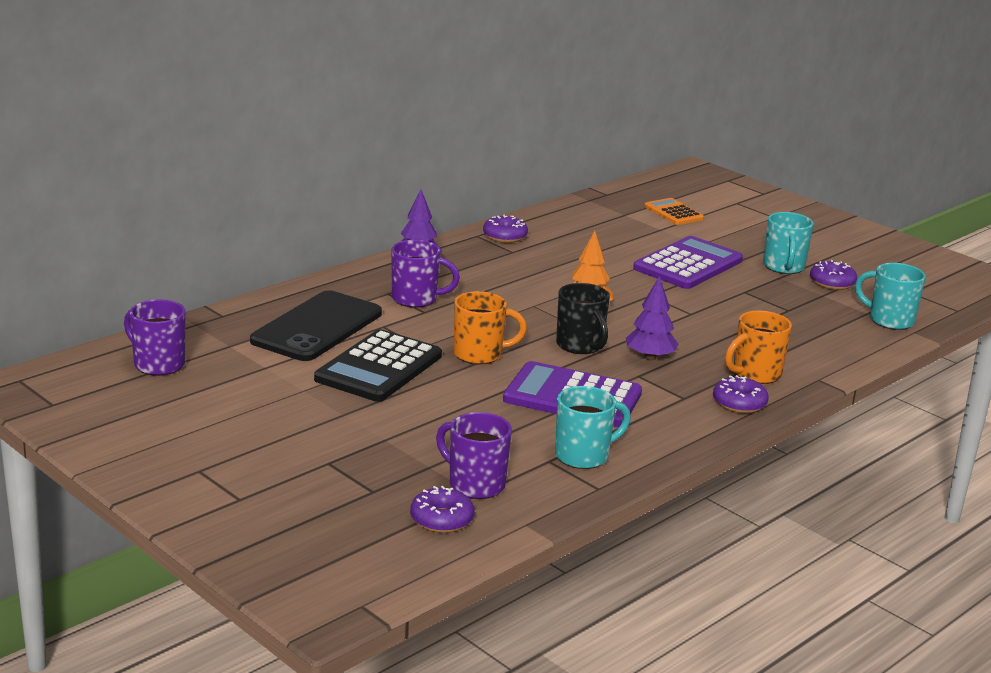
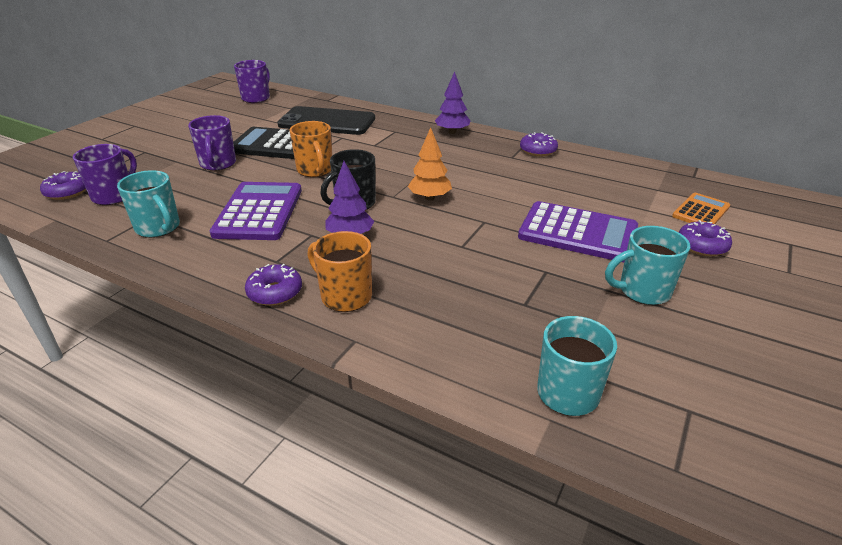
camera: 75 degrees right, 10 degrees up
(416, 299) = (392, 140): purple mug -> purple mug (218, 164)
(832, 283) = (639, 331): purple donut -> purple donut (702, 246)

